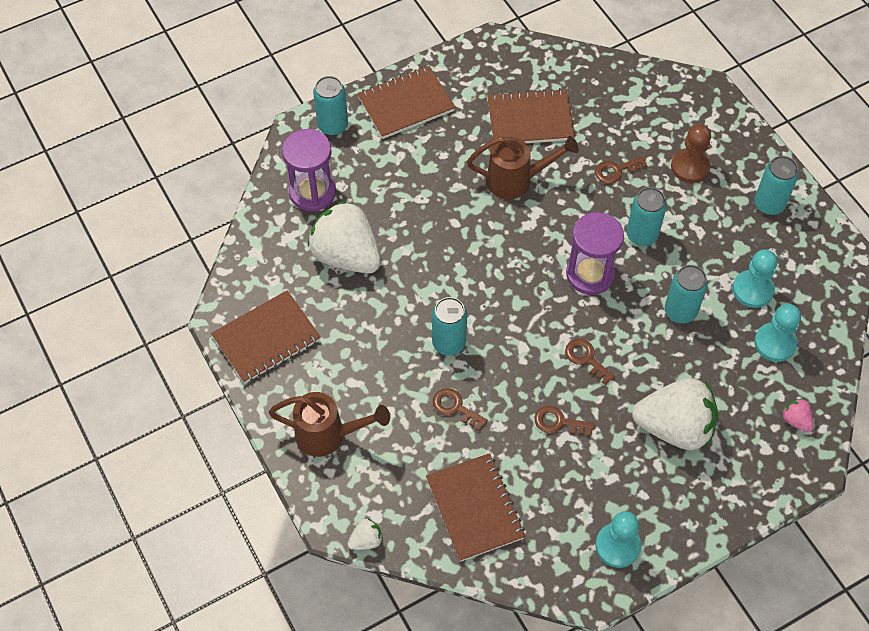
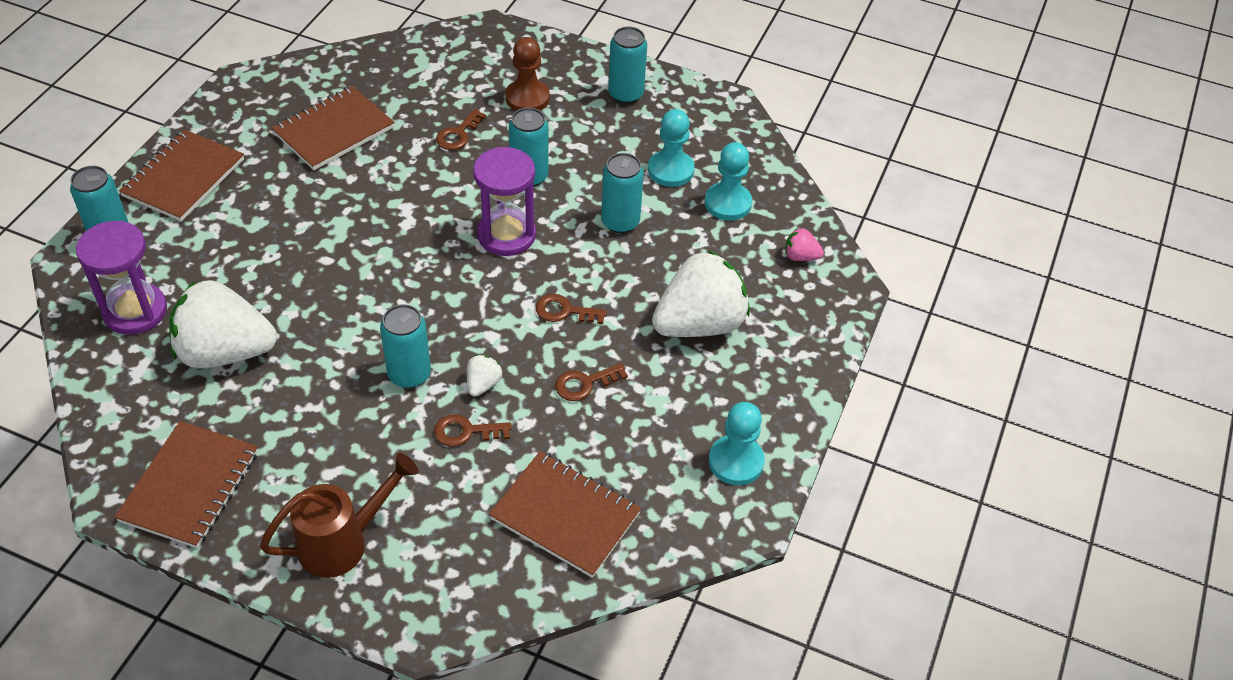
camera: 40 degrees left, 10 degrees down
(366, 540) = (472, 623): white strawberry -> white strawberry (483, 384)
(516, 180) = (362, 190): brown watering can -> none

